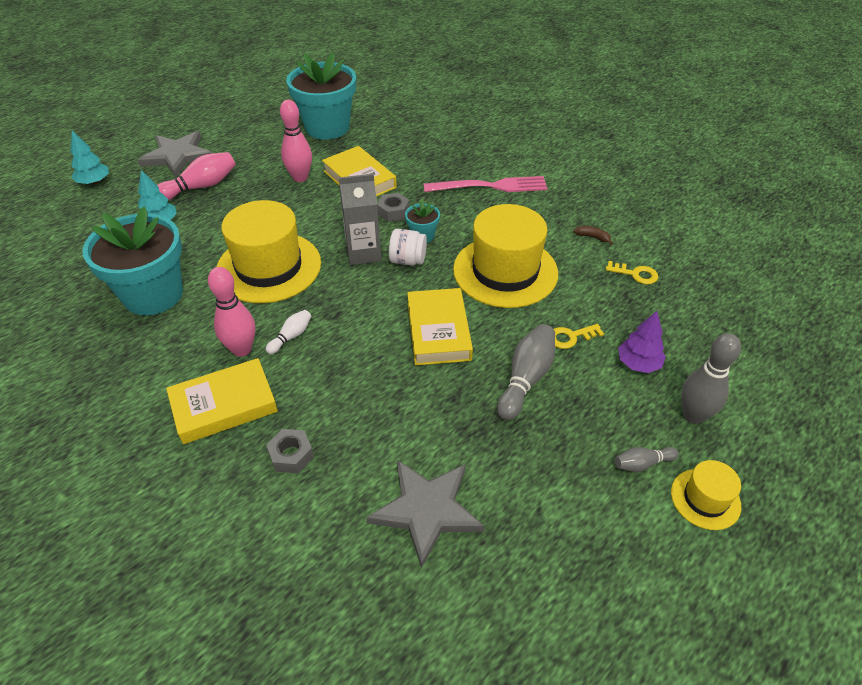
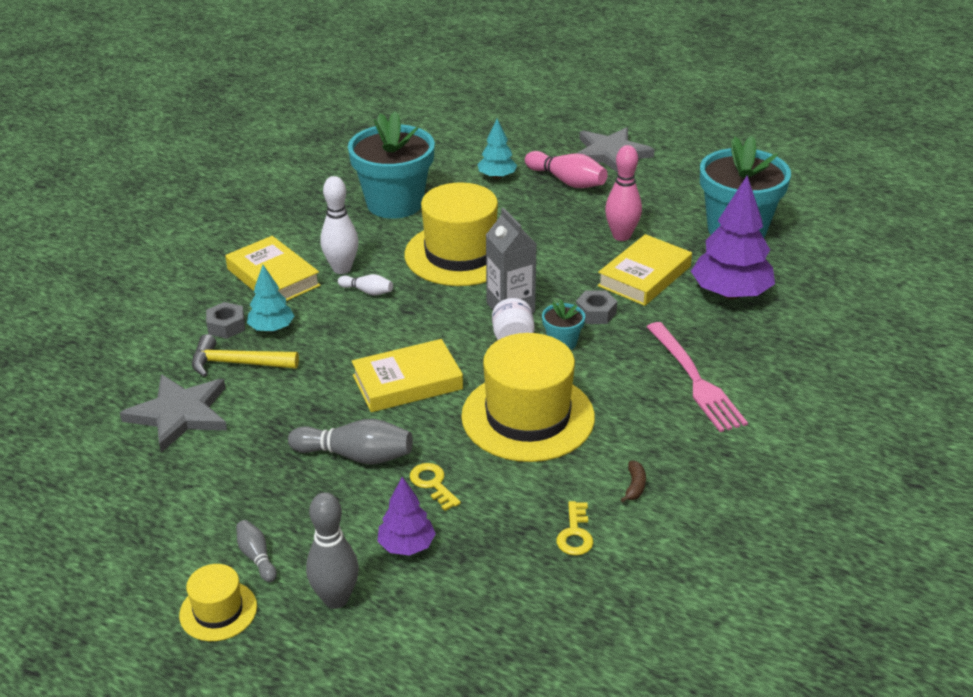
camera: 75 degrees right, 10 degrees down
(94, 182) = (539, 124): turquoise tree -> turquoise tree (272, 328)
(242, 349) = (342, 268): pink bowling pin -> white bowling pin
(361, 451) = (237, 363): none -> yellow hammer
(401, 149) = (730, 293): none -> purple tree

